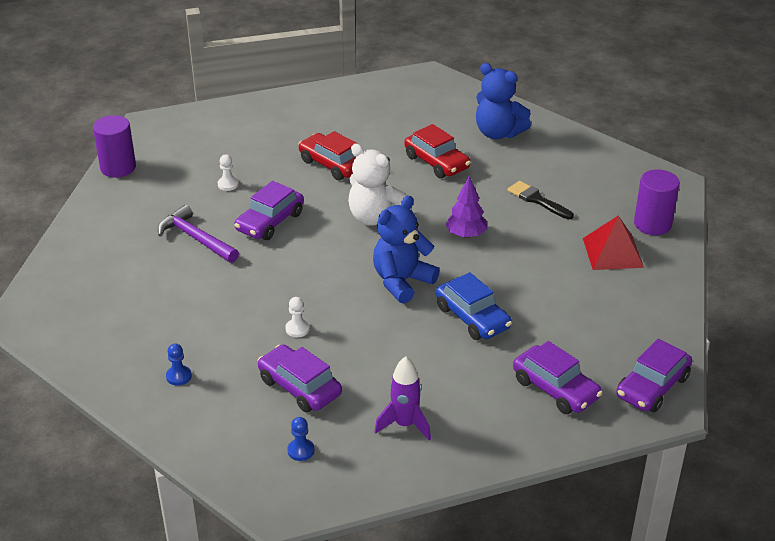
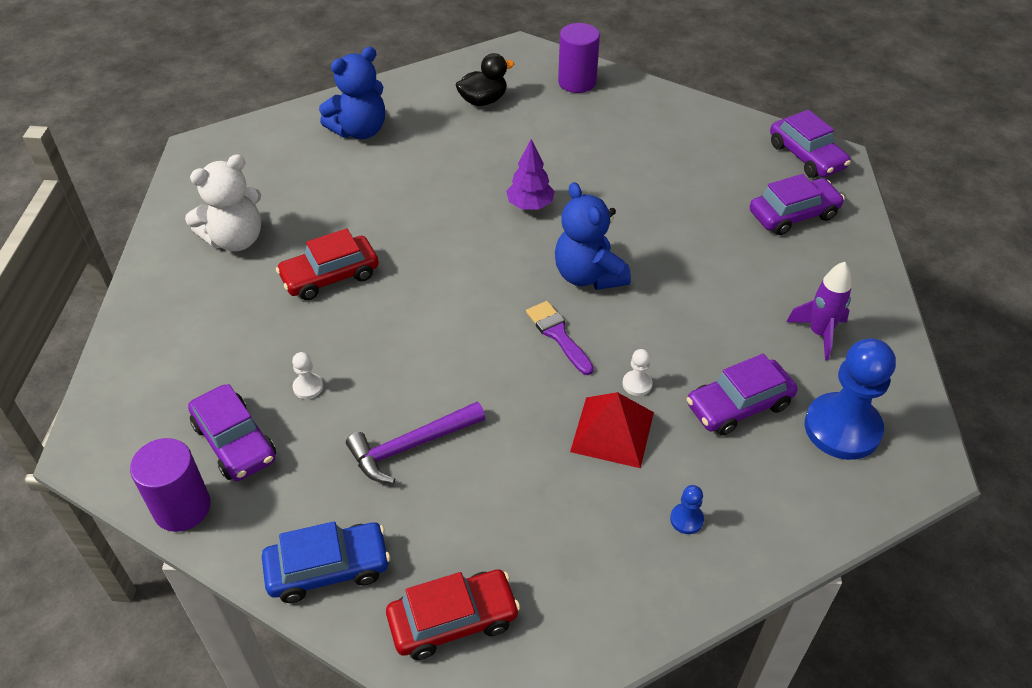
camera: 70 degrees left, 10 degrees up
(270, 222) = (416, 362): purple car -> purple car (235, 442)
(301, 450) = (842, 428): blue pawn -> blue pawn, size x2.43
(329, 280) = (558, 335): none -> purple brush
(375, 218) = (460, 266): white teddy bear -> white teddy bear (235, 239)
(436, 162) = (384, 190): red car -> red car (453, 620)
(472, 317) = (669, 239): blue car -> blue car (328, 568)
(537, 200) = (498, 139): black brush -> none
(583, 181) = (483, 100): none -> black duck
(612, 252) = (608, 119): red pyramid -> red pyramid (612, 432)

